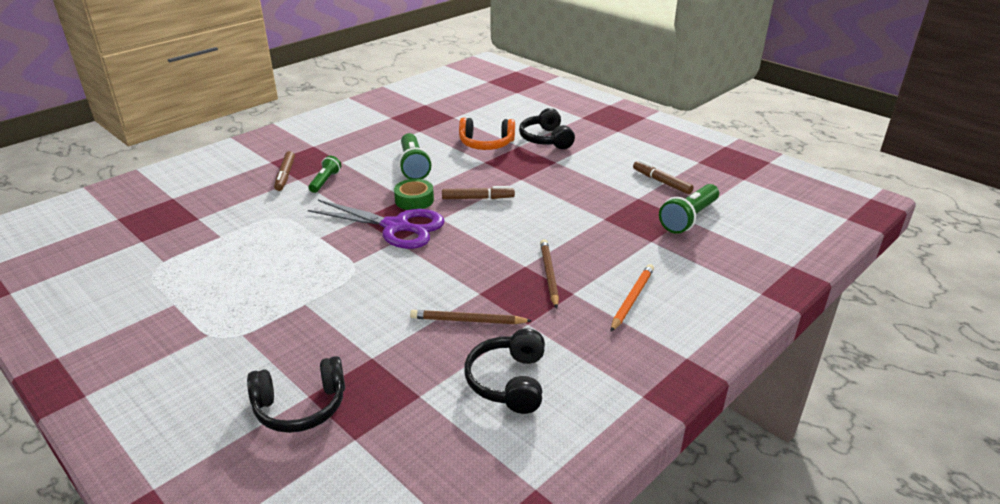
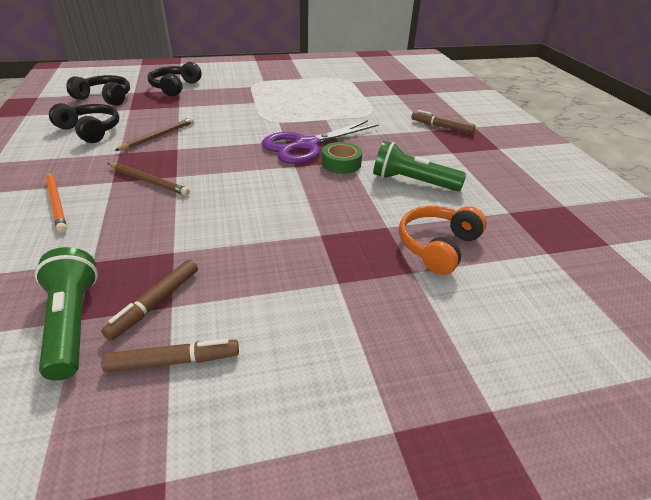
camera: 120 degrees right, 5 degrees up
(325, 181) = (416, 138): green flashlight -> none
(478, 198) = (308, 193): brown marker -> brown marker (155, 303)
(546, 139) = (418, 308): black headphones -> black headphones (105, 98)

